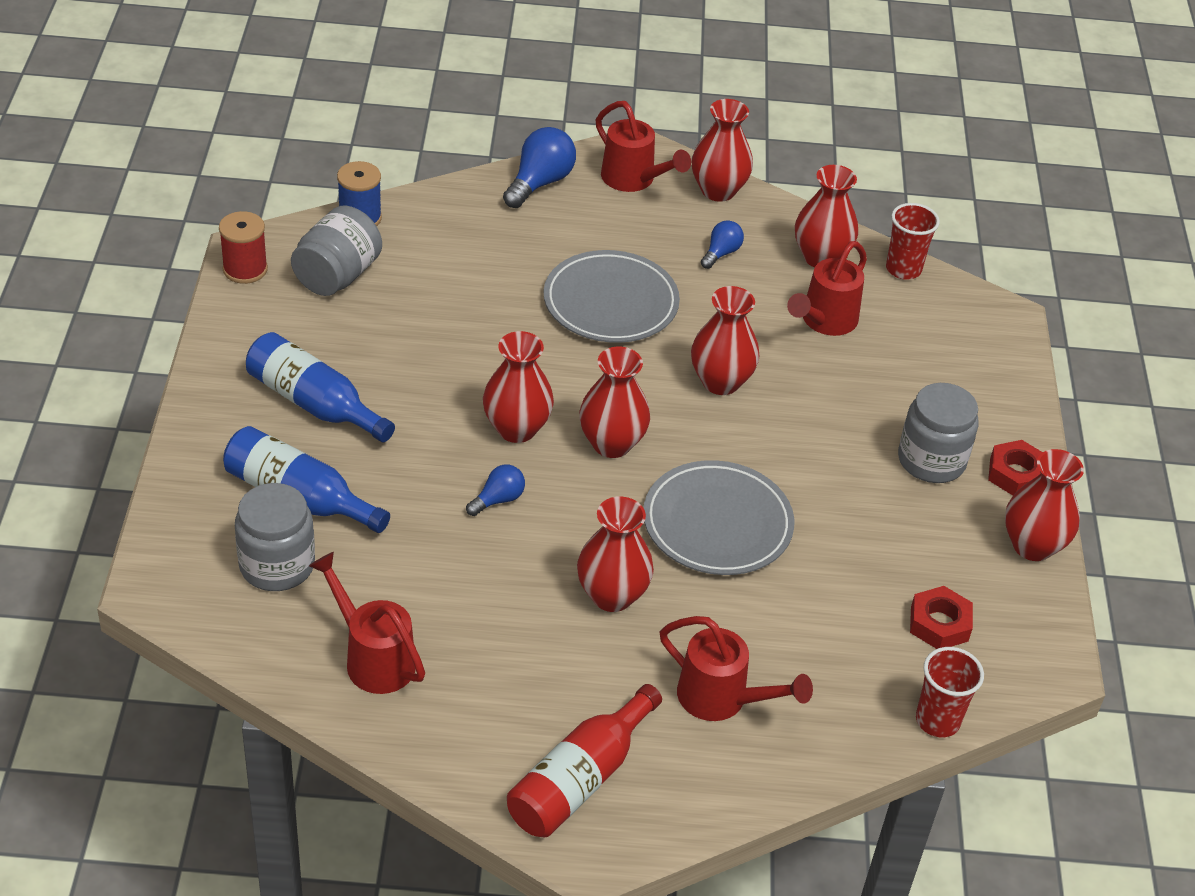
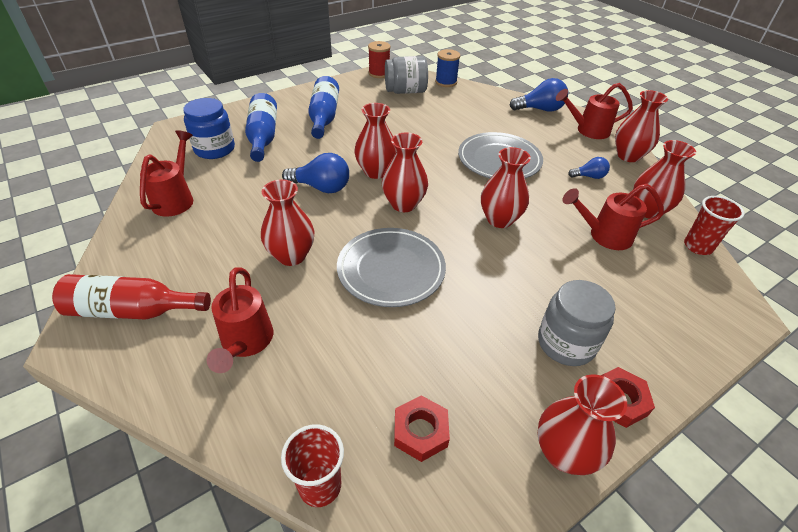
camera: 55 degrees right, 0 degrees up
(277, 565) = (214, 149): grey jar -> blue jar
(498, 499) = (321, 187): blue light bulb -> blue light bulb, size x1.72
(633, 180) = (588, 130): red watering can -> red watering can turned 75 degrees clockwise

